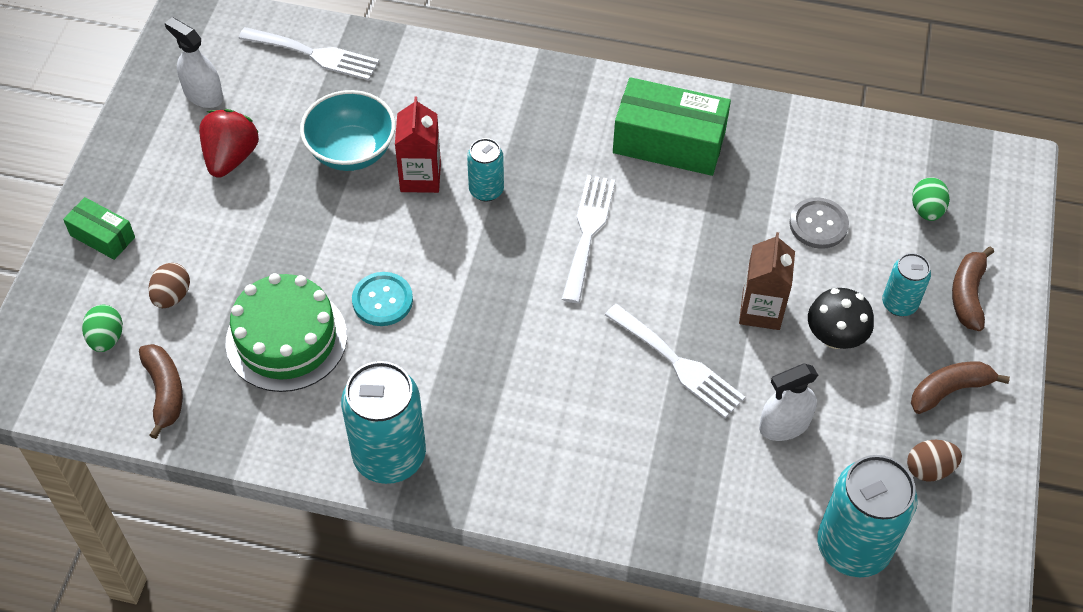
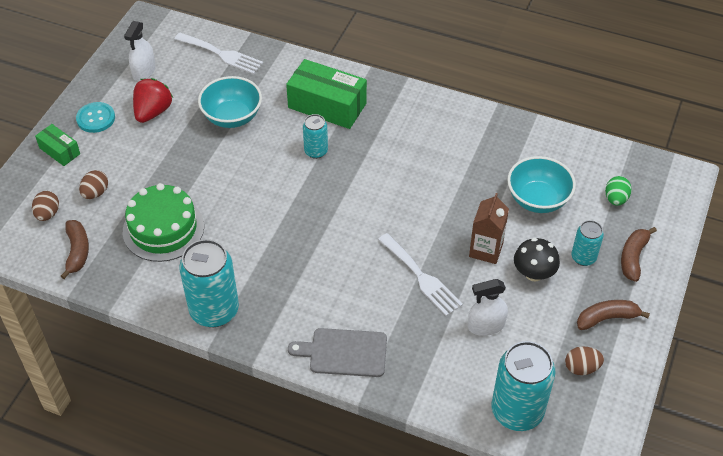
camera: 10 degrees right, 5 degrees down
(106, 338) = (48, 214): green egg -> brown egg
(203, 95) = (144, 71): white spray bottle -> white spray bottle turned 120 degrees counterclockwise
(382, 300) = (231, 212): turquoise button -> turquoise button (96, 118)
(420, 177) = (274, 138): red carton -> none
(588, 232) = (378, 186): white fork -> none
(592, 494) = (344, 353): none -> grey cutting board
(669, 142) = (446, 135): green box -> green box (327, 105)
(818, 224) = (538, 199): grey button -> turquoise bowl

